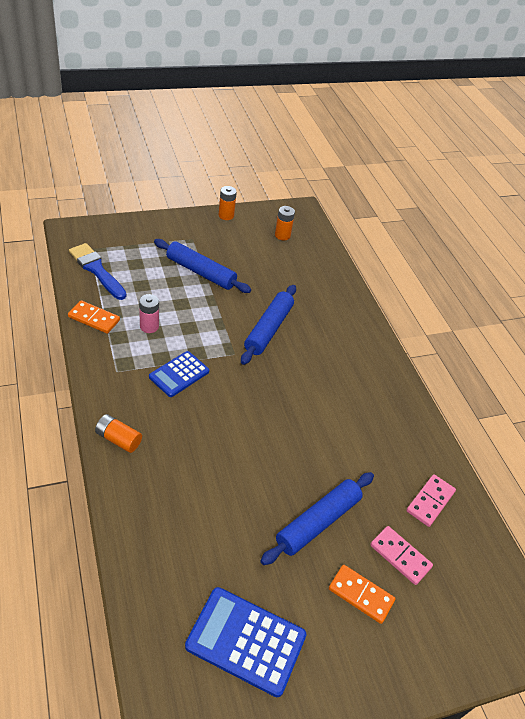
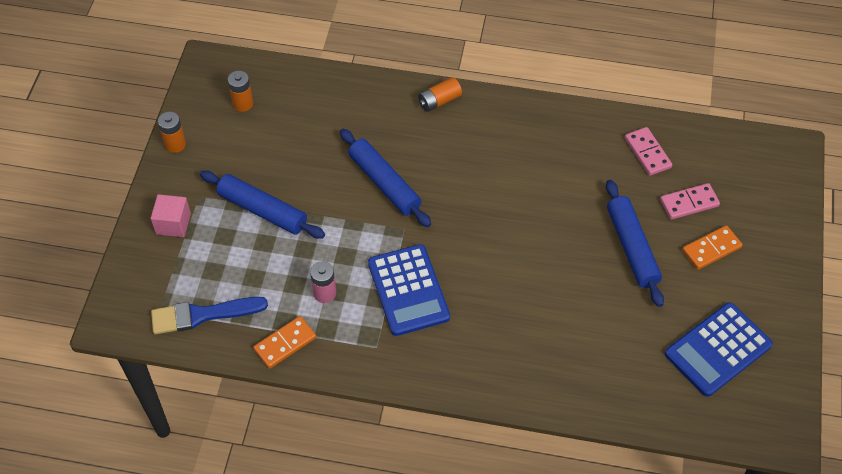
camera: 55 degrees left, 10 degrees up
(118, 439) = (468, 375): orange battery -> orange battery (439, 101)
(162, 234) = (173, 224): none -> pink cube
(179, 374) = (408, 290): blue calculator -> blue calculator, size x1.52
(201, 272) = (262, 210): blue rolling pin -> blue rolling pin turned 60 degrees clockwise

